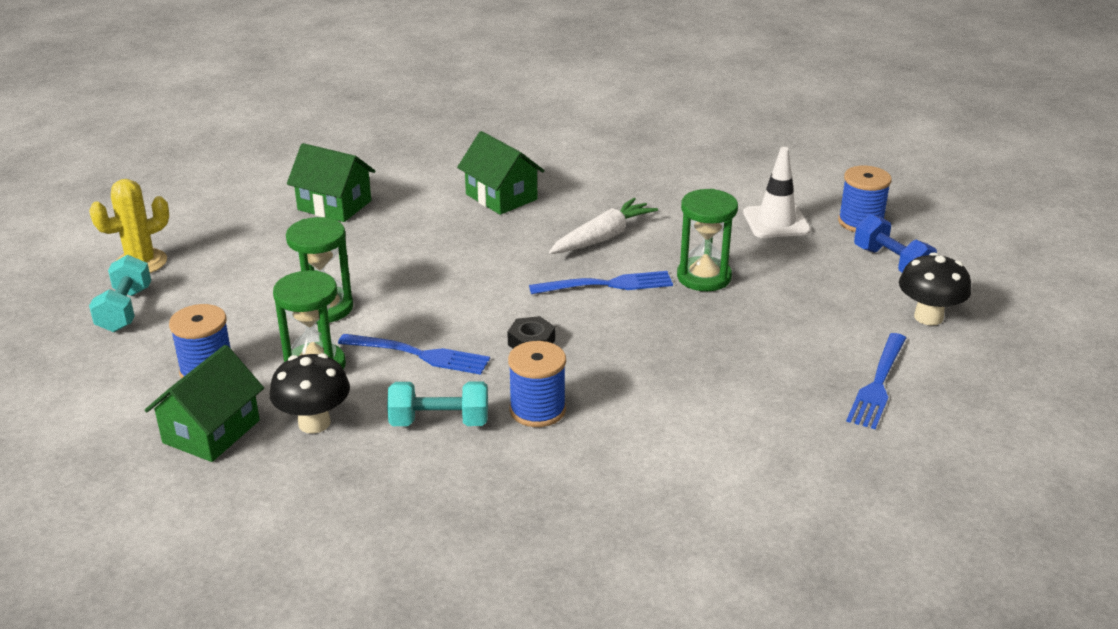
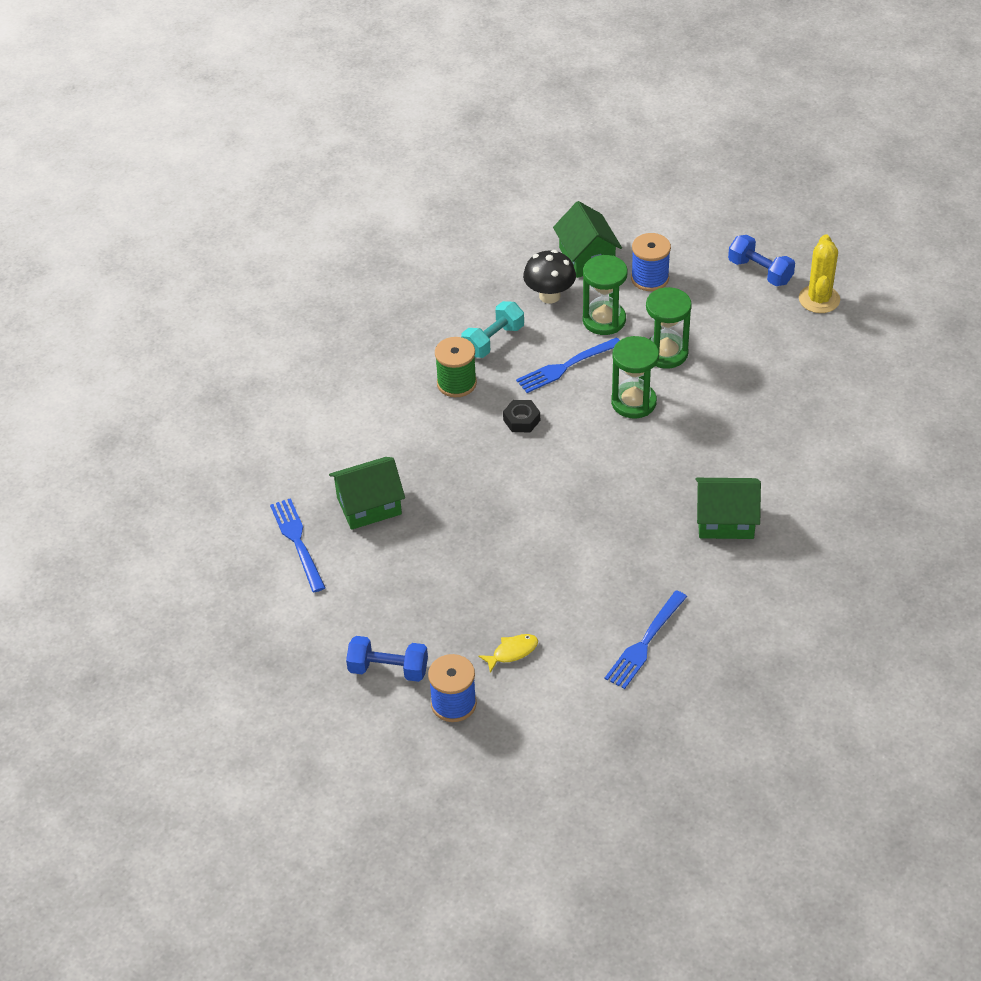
camera: 135 degrees right, 15 degrees up
(125, 310) = (760, 272): turquoise dumbbell -> blue dumbbell
(334, 205) = (809, 424): green house -> green house (369, 506)
(537, 410) = (456, 383): blue spool -> green spool
(603, 237) = (603, 537): white carrot -> none
(607, 285) = (541, 496): blue fork -> blue fork (645, 643)
(704, 277) = (493, 552): green hourglass -> green hourglass (633, 402)
(776, 222) = (512, 652): white traffic cone -> yellow fish
(928, 317) = (316, 628): black mushroom -> none

